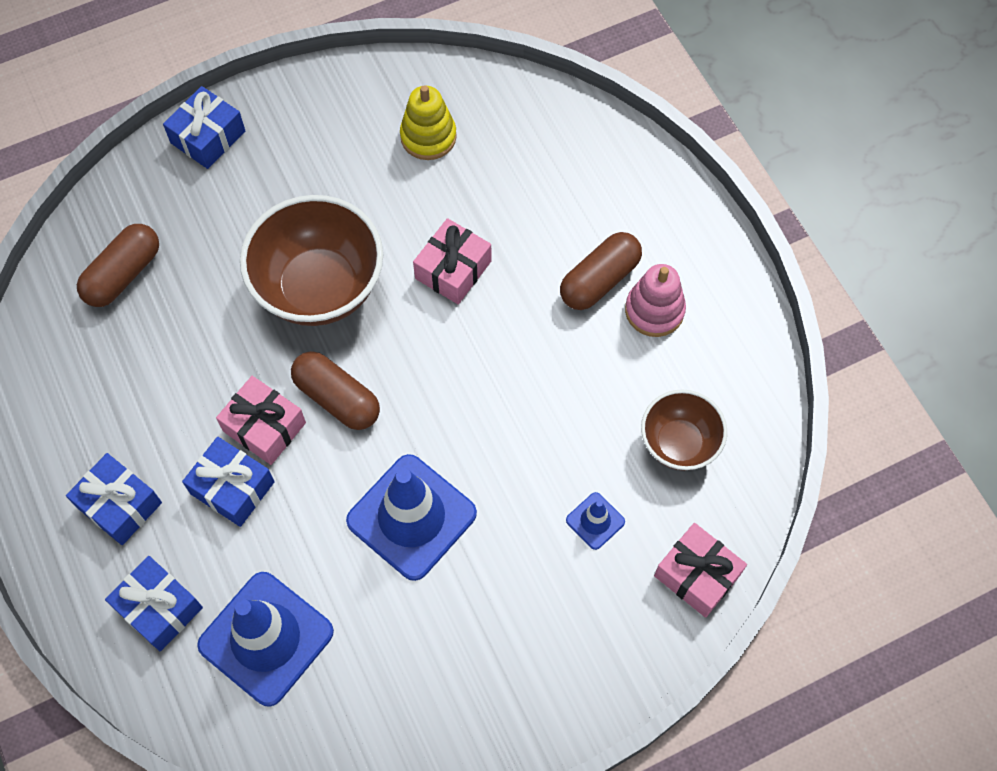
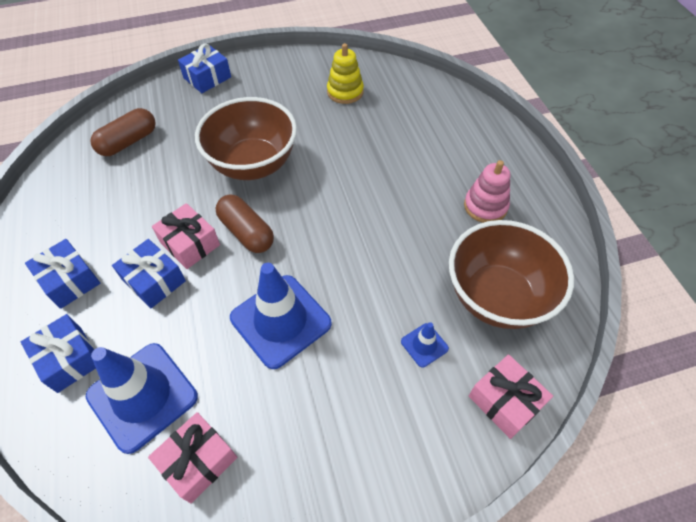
camera: 10 degrees right, 10 degrees down
(453, 270) = (346, 165): pink gift -> pink gift (198, 461)
(599, 280) = (447, 183): brown capsule -> none
(679, 443) = (497, 297): brown bowl -> brown bowl, size x1.72

